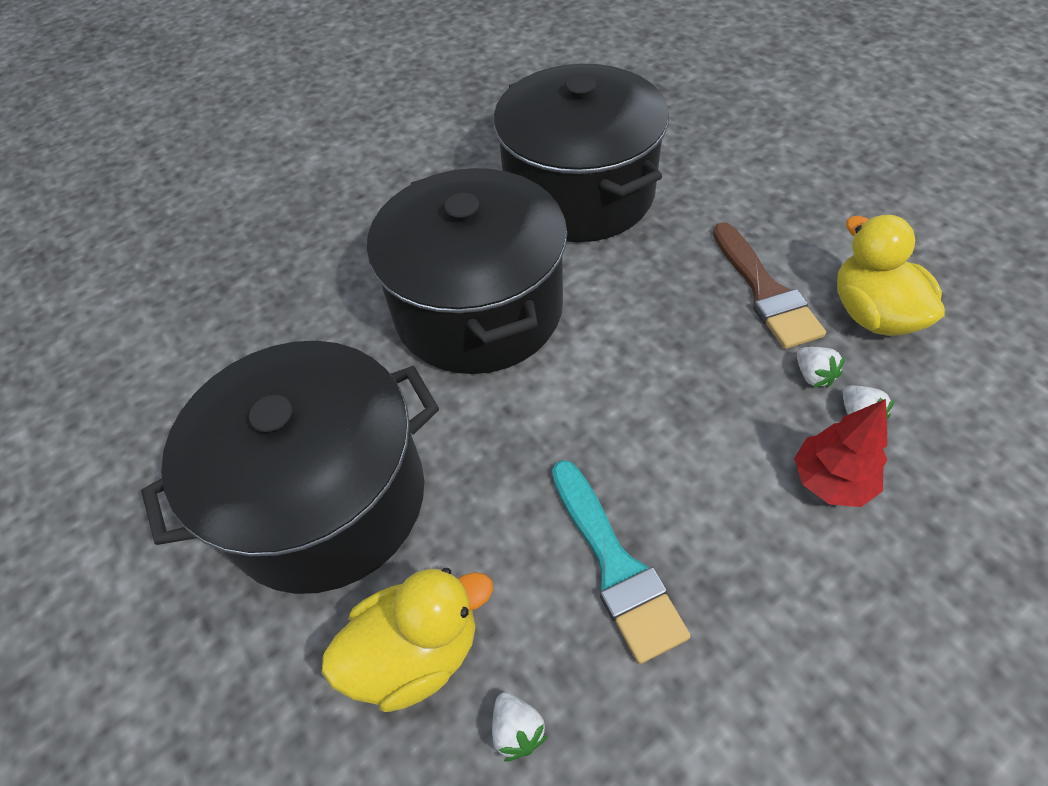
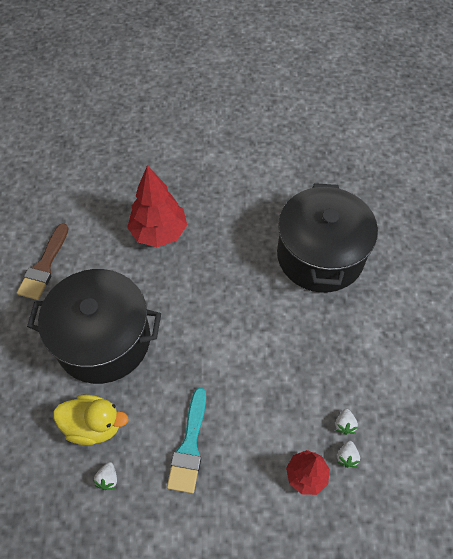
camera: 30 degrees right, 5 degrees up
(306, 290) = (159, 232): none -> red tree
(478, 309) = (224, 291): black pot -> none
(765, 291) = (362, 368): brown brush -> brown brush (44, 266)
(872, 314) = (402, 415): yellow duck -> none

